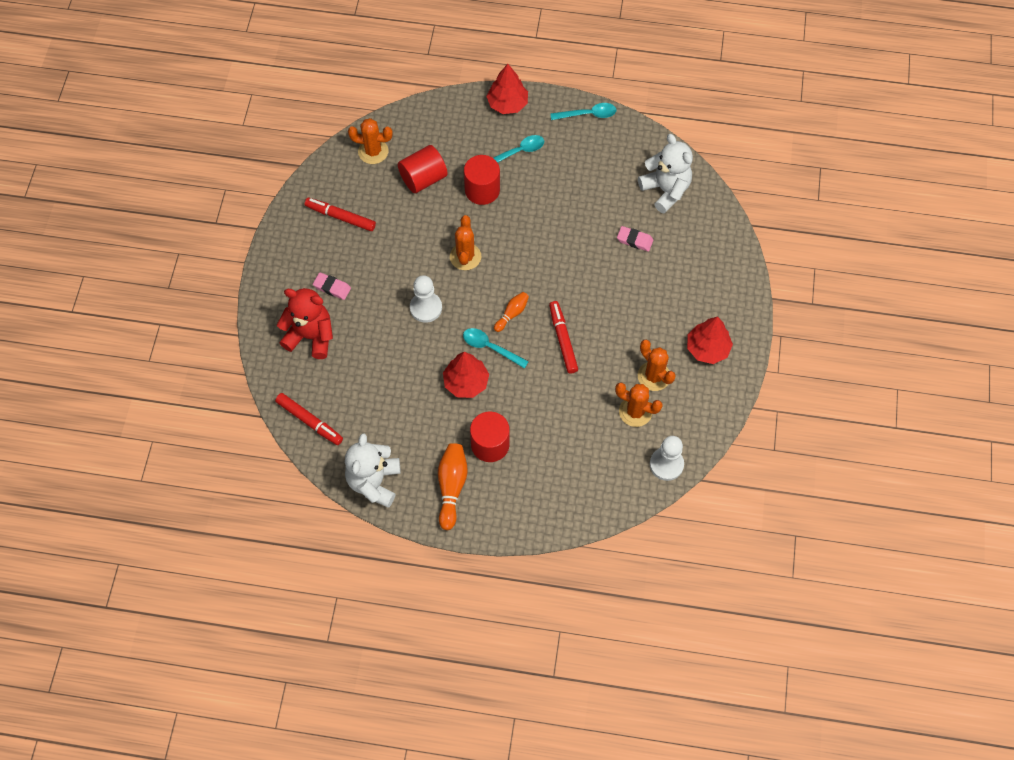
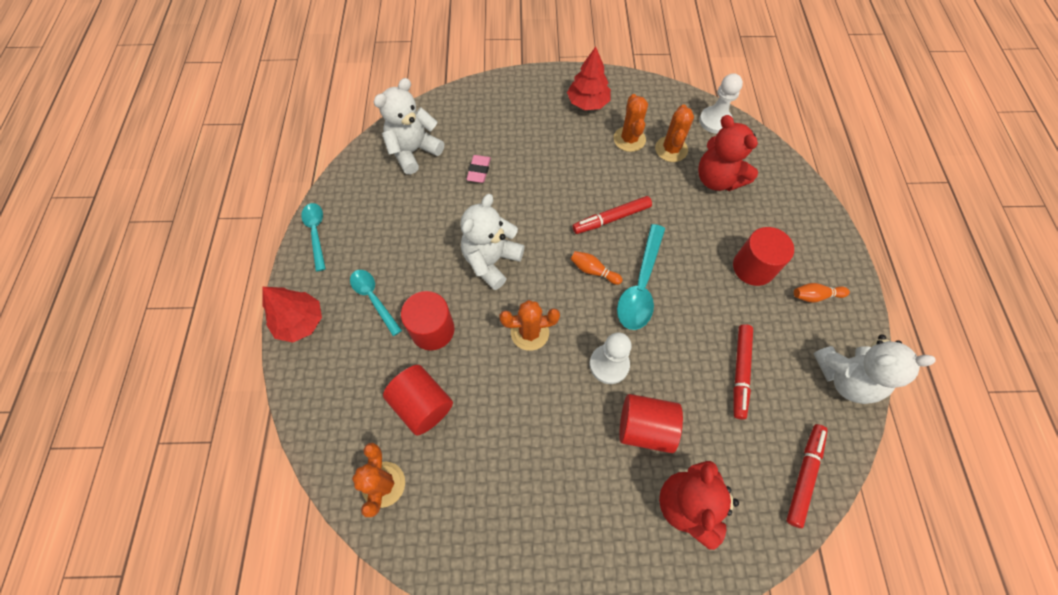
camera: 100 degrees left, 0 degrees up
(332, 287) = (609, 492): pink eraser -> none
(340, 217) = (497, 507): red marker -> red marker (740, 372)
(371, 321) = (645, 427): none -> red cylinder
(451, 487) = (815, 296): orange bowling pin -> orange bowling pin, size x0.60
(466, 382) = (690, 303): red tree -> none
(490, 347) = (640, 286): turquoise spoon -> turquoise spoon, size x1.53
(536, 238) = (491, 261): none -> white teddy bear
(592, 444) = (717, 179): none -> red teddy bear
(654, 376) = (629, 139): orange cactus -> orange cactus turned 45 degrees counterclockwise

